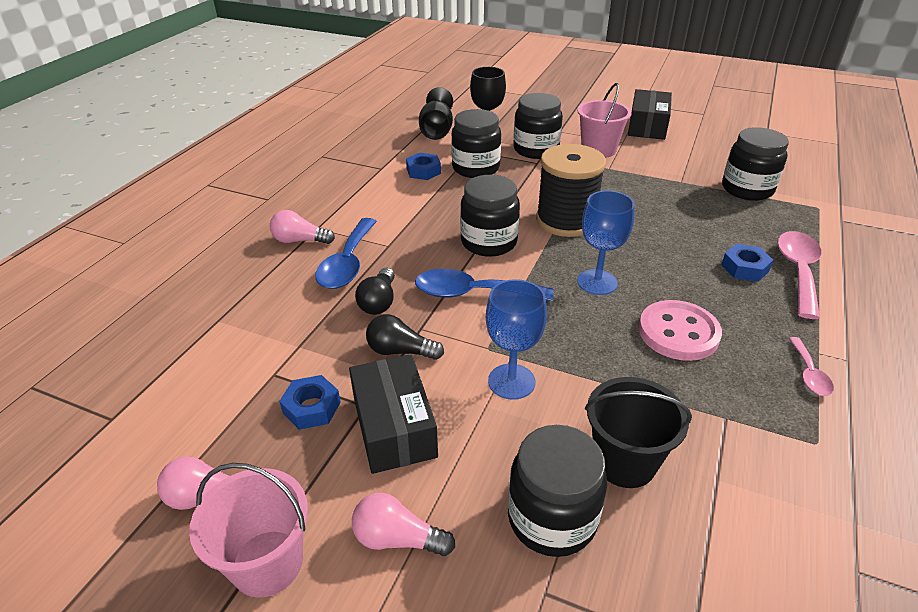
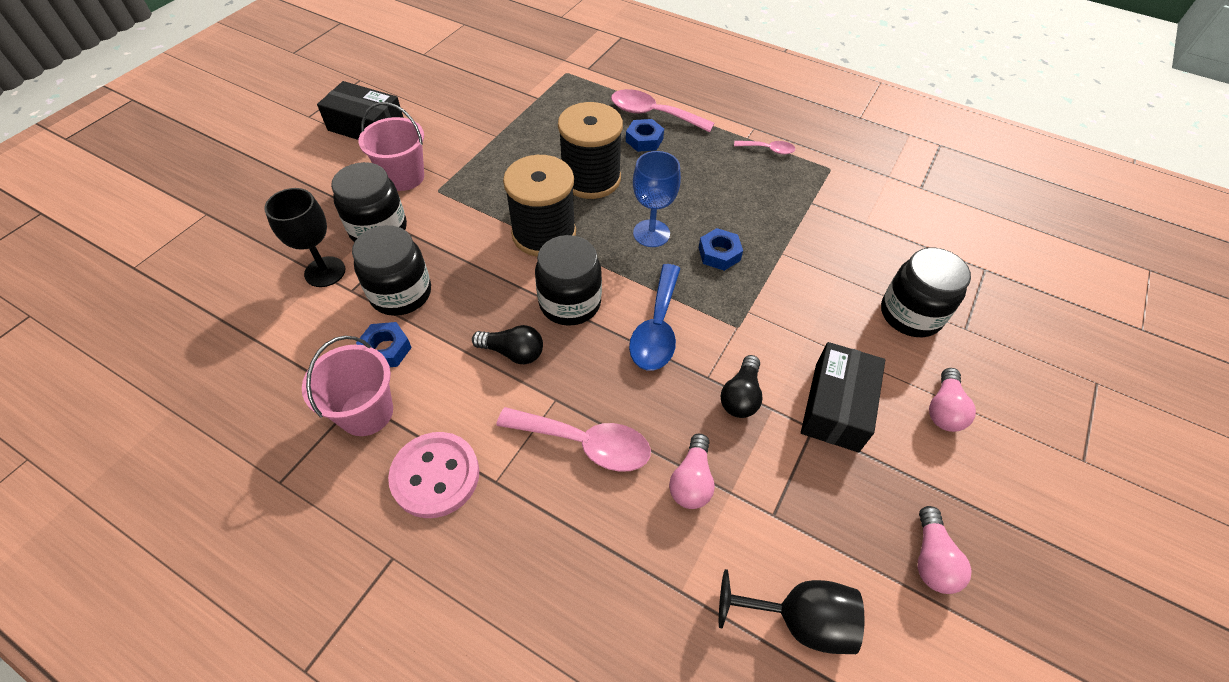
camera: 85 degrees left, 15 degrees up
(267, 563) = (982, 501): pink bucket -> pink bucket (366, 412)
(300, 240) = (522, 502): pink light bulb -> pink light bulb (691, 481)
(312, 407) = (818, 475): blue nut -> blue nut (719, 254)
(347, 263) = (585, 443): blue spoon -> pink spoon
(379, 302) = (662, 412): black light bulb -> black light bulb (513, 352)
(394, 427) = (836, 406): black box -> black box turned 60 degrees counterclockwise
(437, 130) = (270, 324): black goblet -> black goblet (798, 619)
(511, 381) = (779, 316): blue goblet -> none
(624, 462) = (856, 265): black bucket -> none
(656, 238) = (591, 179): none -> black spool
(678, 333) = (723, 201): pink button -> pink button (435, 476)
(747, 189) = (524, 100): black jar -> none

